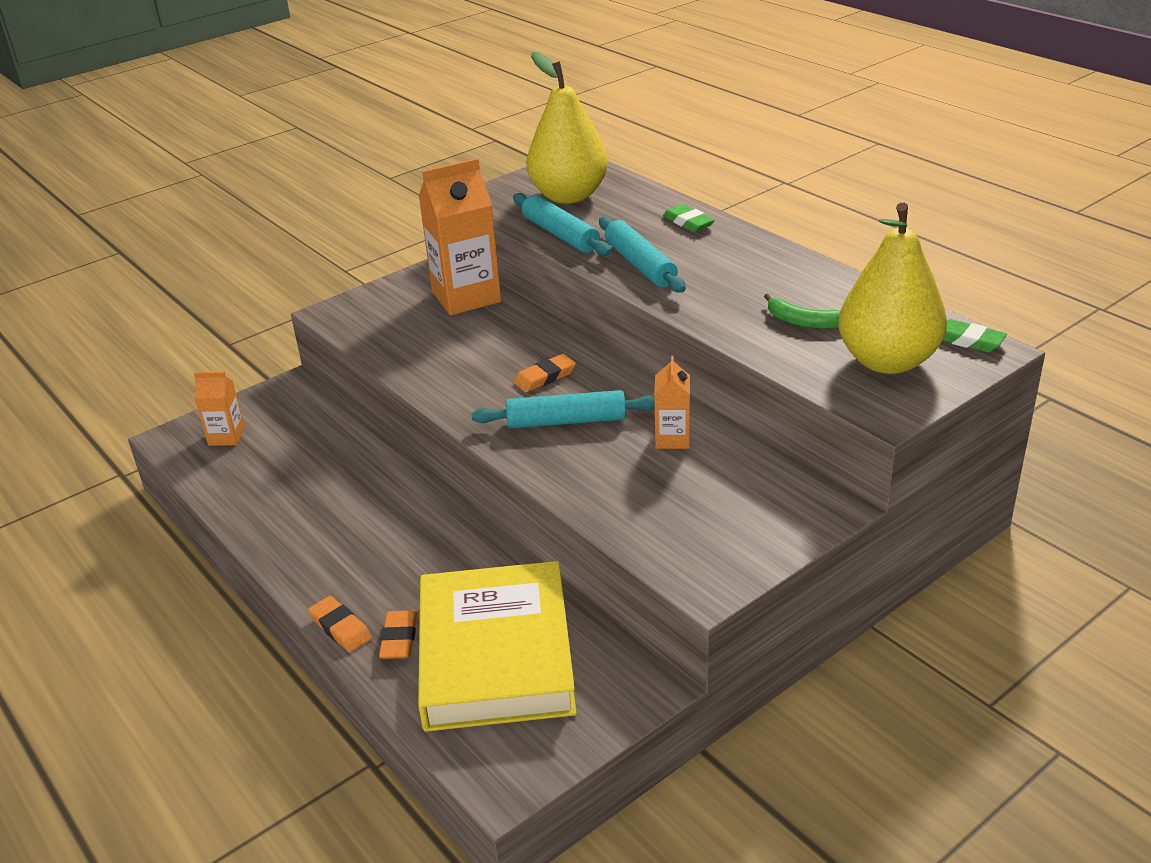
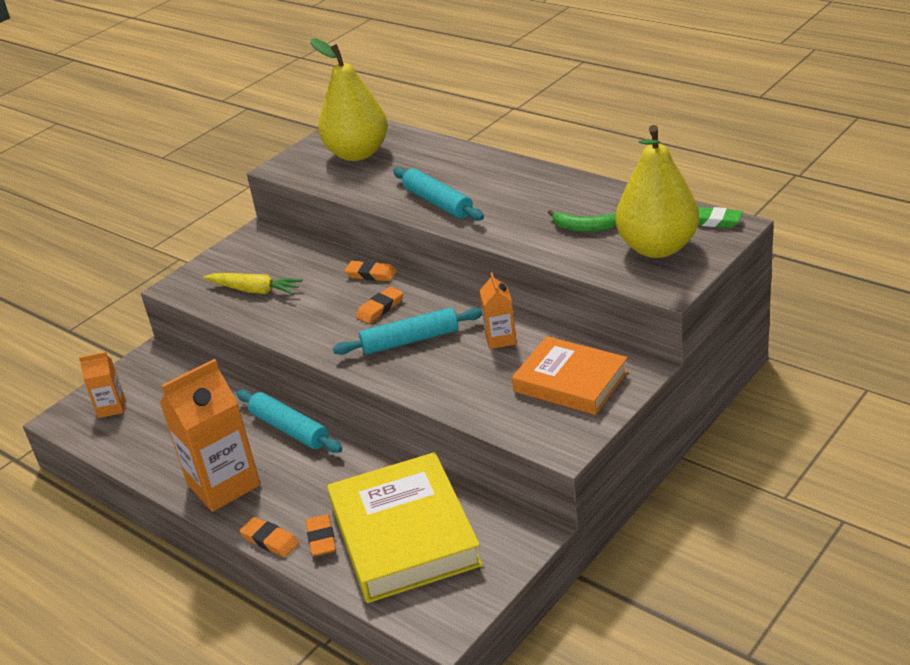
camera: 10 degrees left, 0 degrees up
(413, 332) = (254, 290): none -> yellow carrot
(466, 297) = (289, 253): orange carton -> orange carton (223, 485)
(548, 336) = (371, 274): none -> orange eraser
(560, 234) = (363, 188): turquoise rolling pin -> turquoise rolling pin (289, 429)
(688, 222) = (465, 160): green eraser -> none
(741, 507) = (570, 382): none -> orange book

